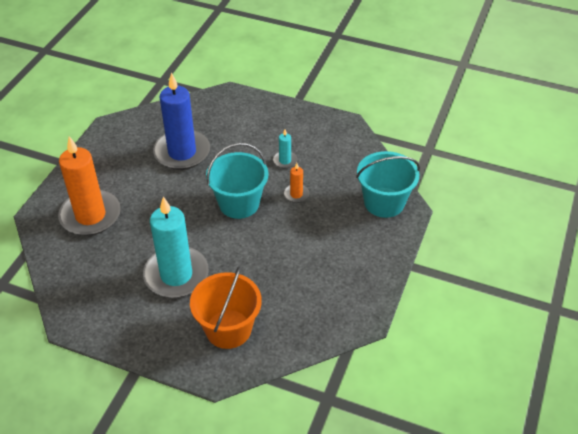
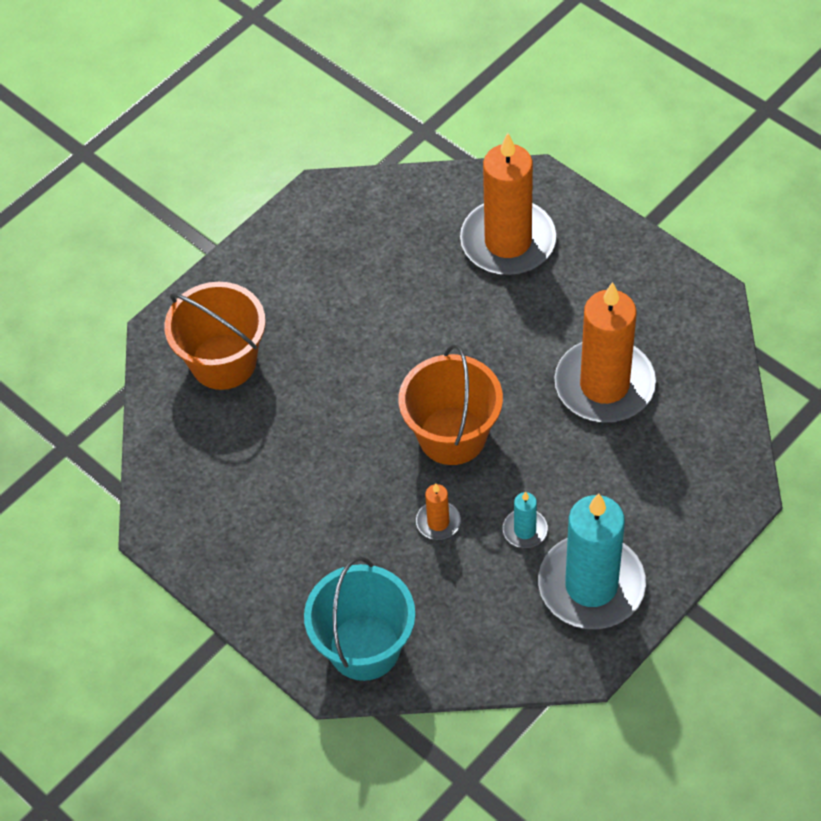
camera: 115 degrees right, 10 degrees up
(176, 275) = (345, 323): turquoise candle -> turquoise candle (591, 585)
(182, 152) = (604, 385): blue candle -> orange candle
(239, 203) = (452, 435): turquoise bucket -> orange bucket

